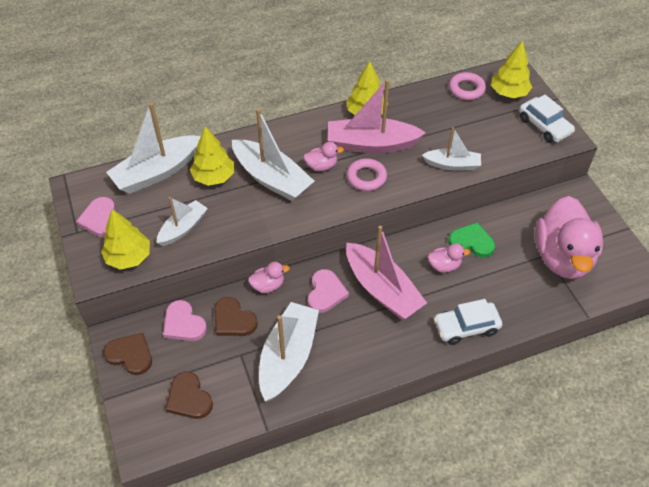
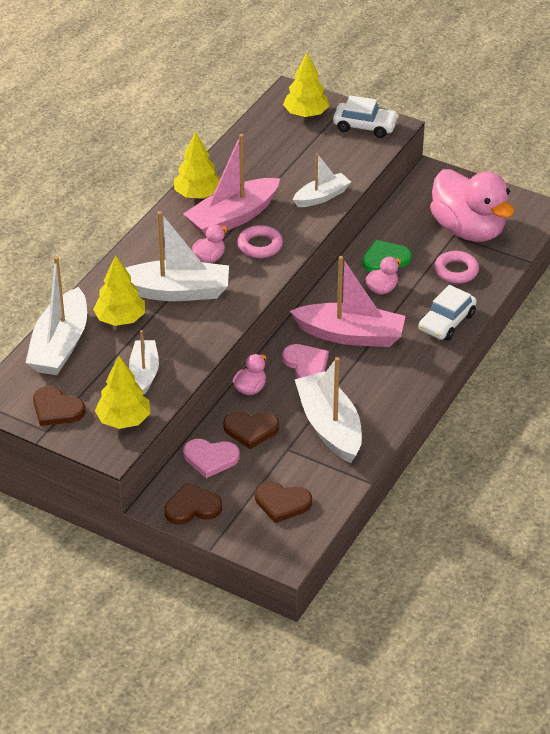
camera: 40 degrees left, 10 degrees down
(100, 219) = (56, 409): pink heart -> brown heart
(466, 89) = (265, 129): pink ring -> pink ring (456, 271)

